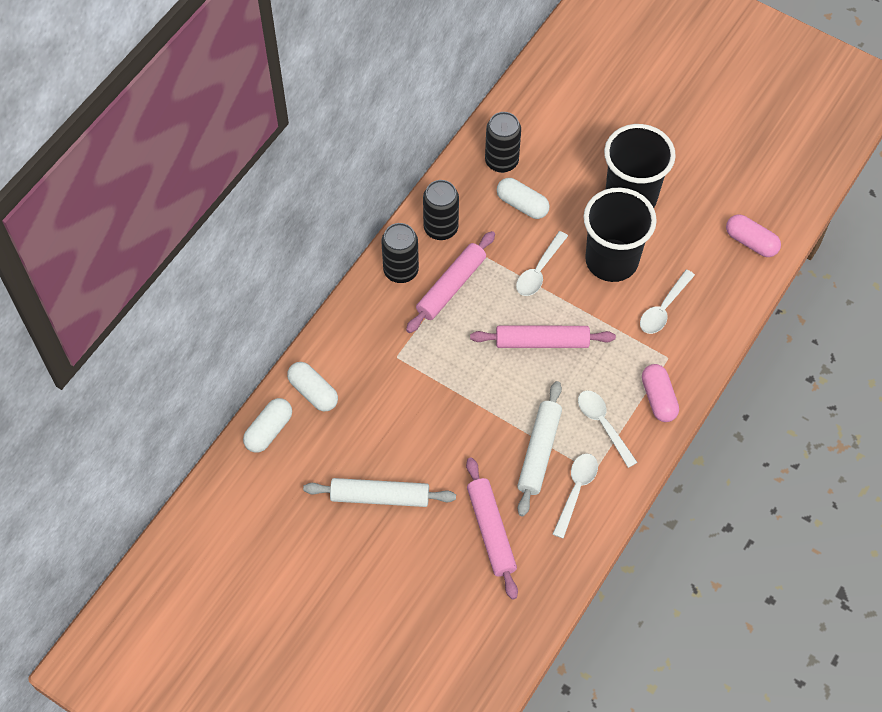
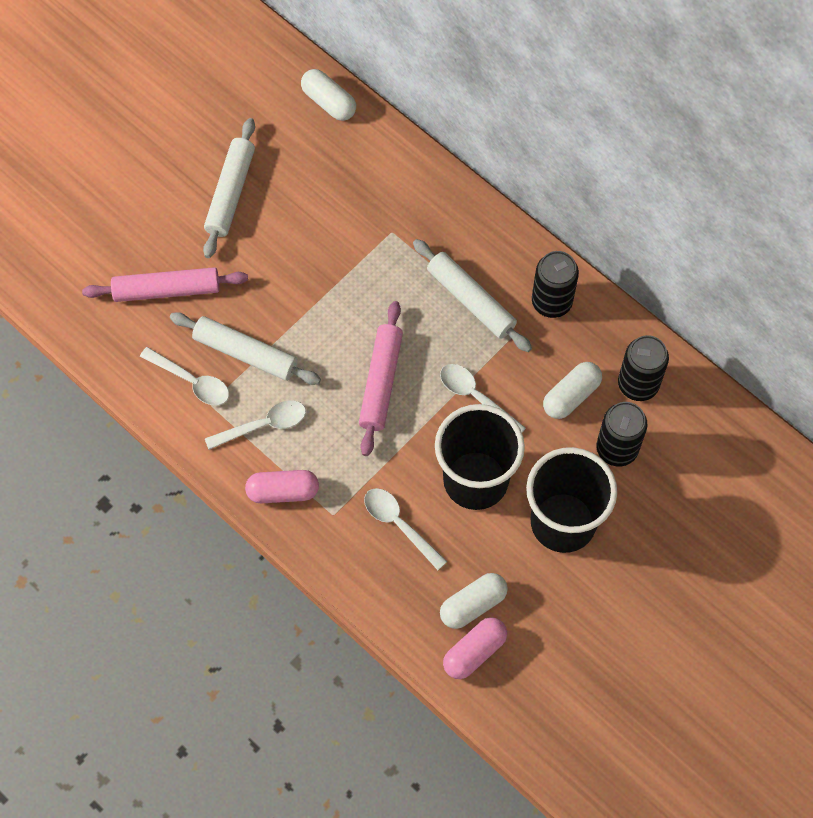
camera: 100 degrees right, 5 degrees up
(313, 392) = (365, 147): white capsule -> white capsule (473, 605)
(401, 271) = (501, 252): black can -> black can (617, 449)
(451, 286) = (471, 300): pink rolling pin -> white rolling pin

